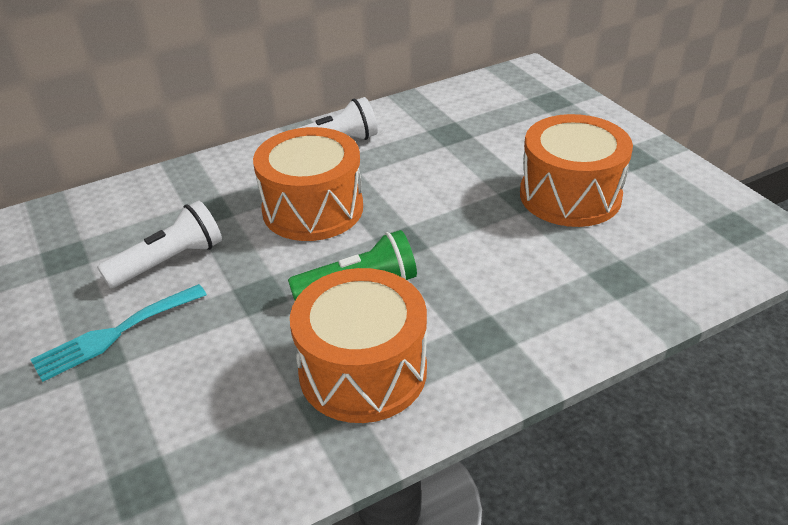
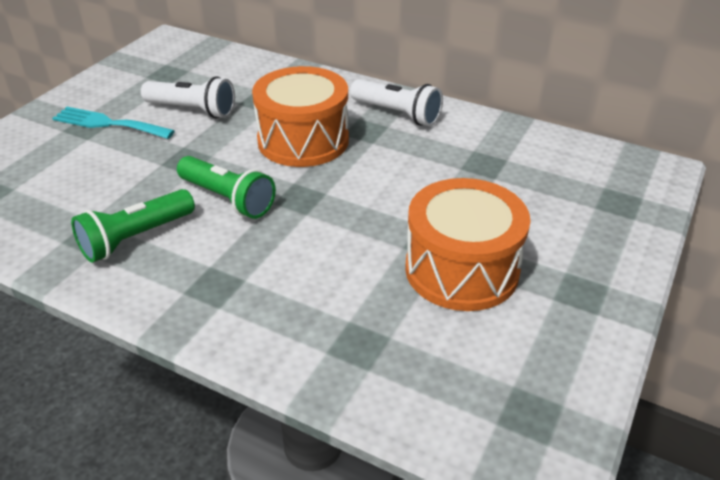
camera: 55 degrees right, 0 degrees up
(363, 371) = (135, 238): orange drum -> green flashlight

